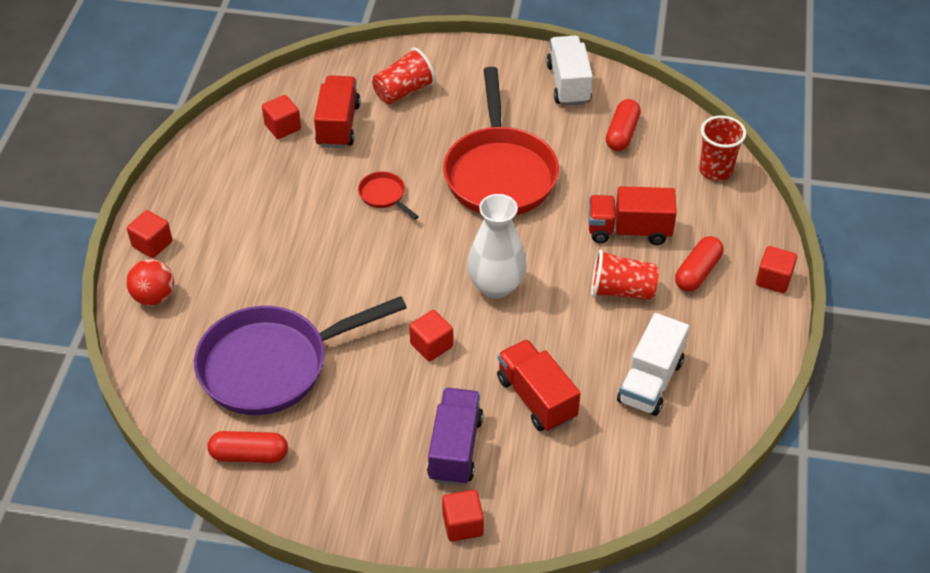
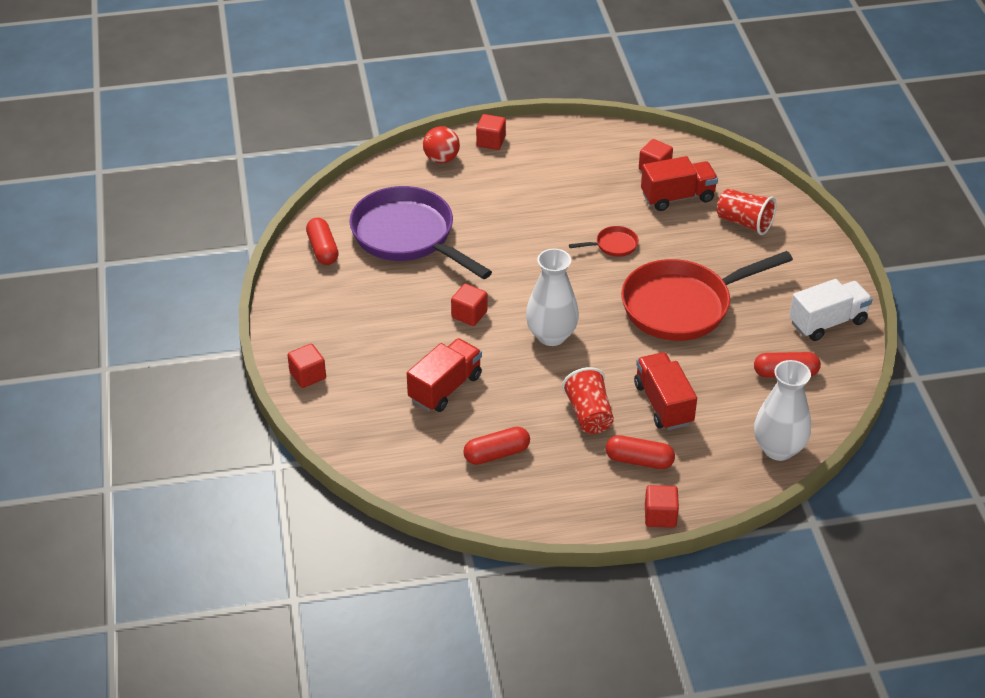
camera: 70 degrees right, 5 degrees down
(384, 195) = (613, 245): red pan -> red pan turned 45 degrees clockwise
(455, 448) = (375, 354): purple truck -> none
(650, 381) = (496, 454): white truck -> red capsule
(715, 171) = (778, 449): red cup -> white vase

